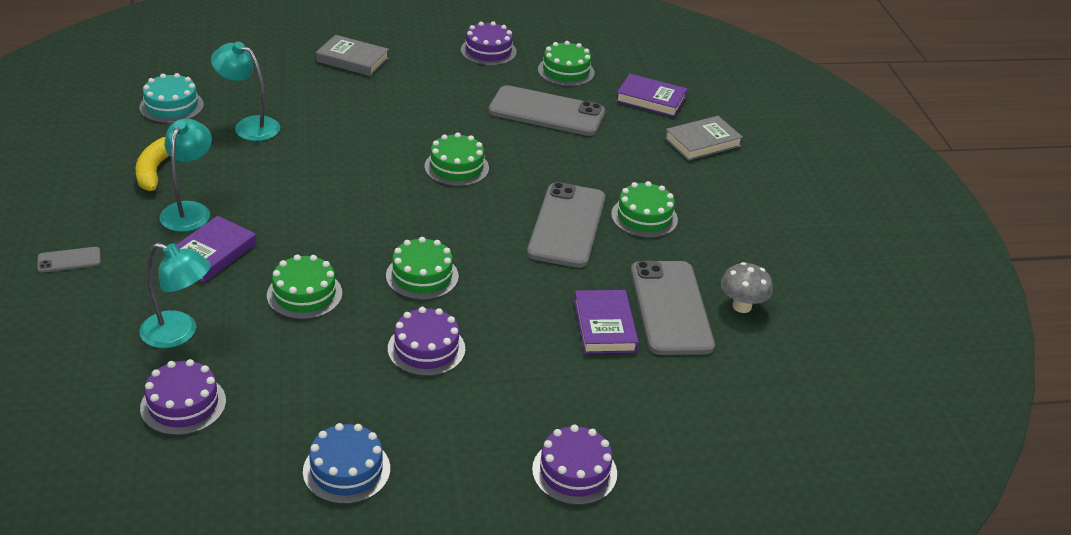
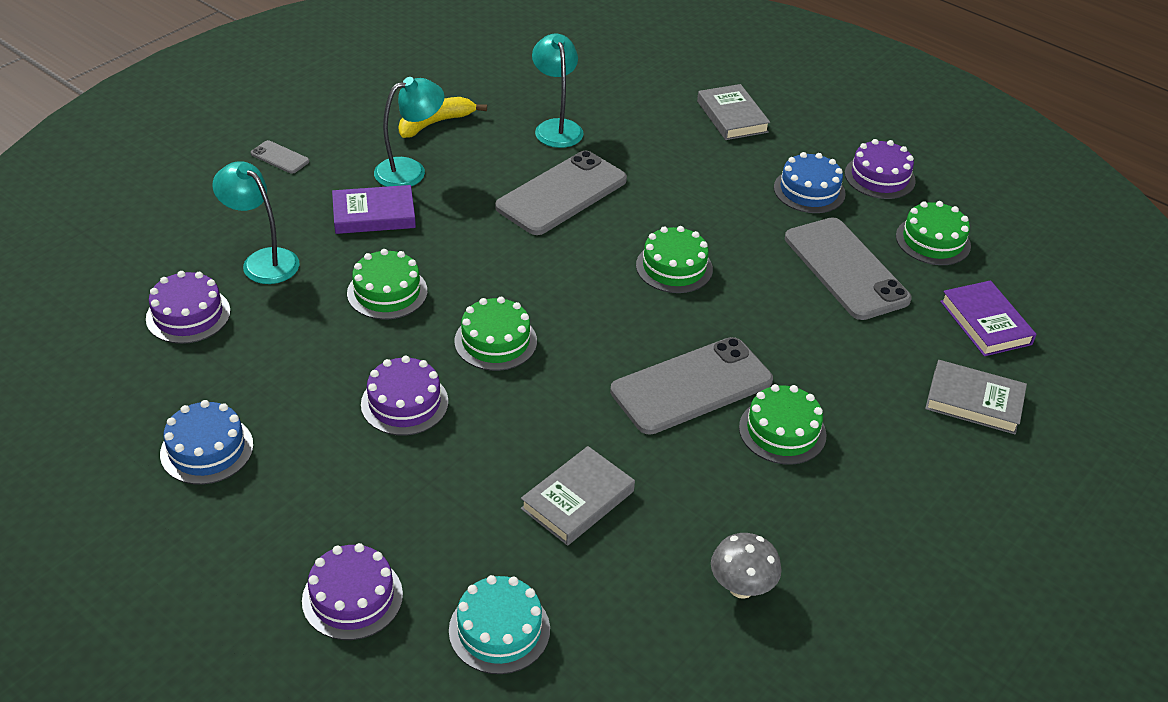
camera: 50 degrees right, 5 degrees up
(171, 106) = (523, 78): turquoise cake -> turquoise cake (499, 630)
(179, 333) = (263, 261): turquoise lamp -> turquoise lamp turned 150 degrees clockwise
(463, 79) = (809, 191): none -> blue cake
(604, 326) = (577, 500): purple book -> grey book
(670, 308) = (666, 532): grey phone -> grey phone (561, 193)

